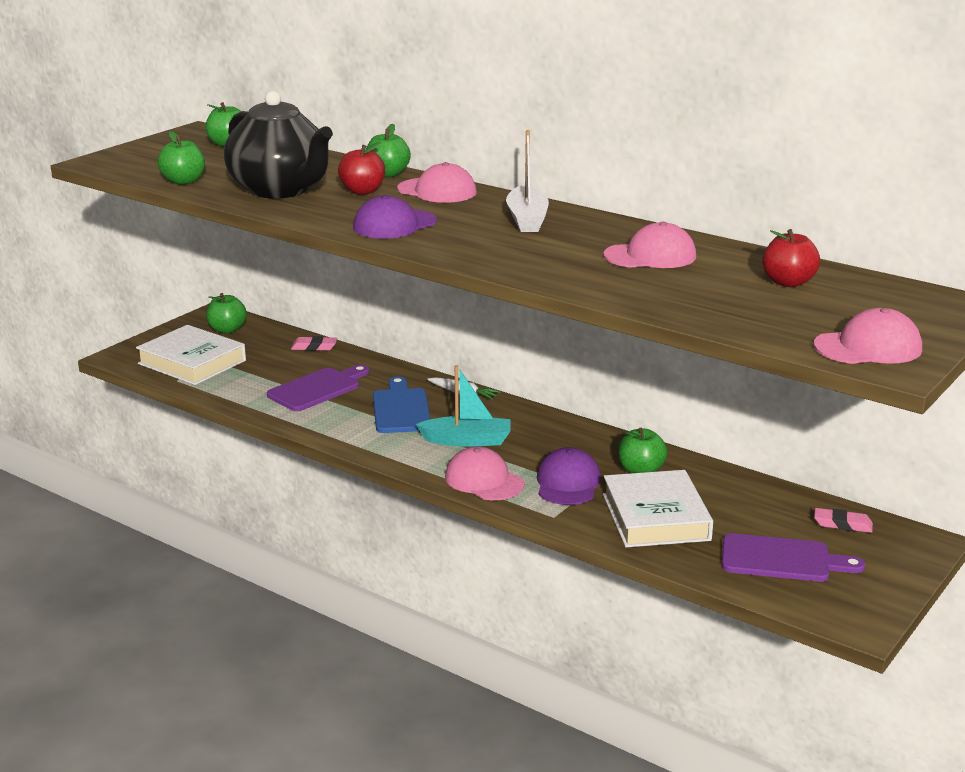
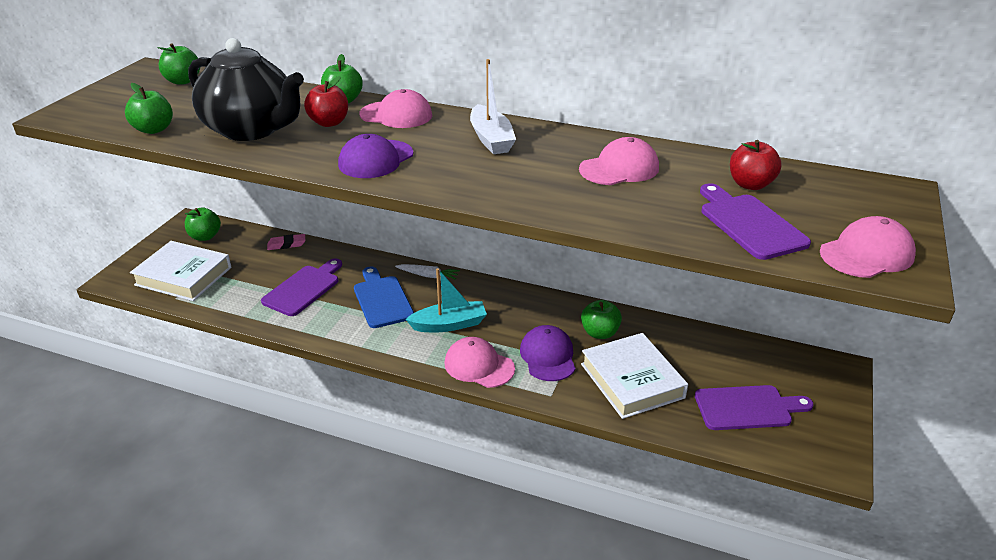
camera: 15 degrees left, 10 degrees up
(758, 312) = (749, 224): none -> purple cutting board
(842, 524) = (774, 361): pink eraser -> none

